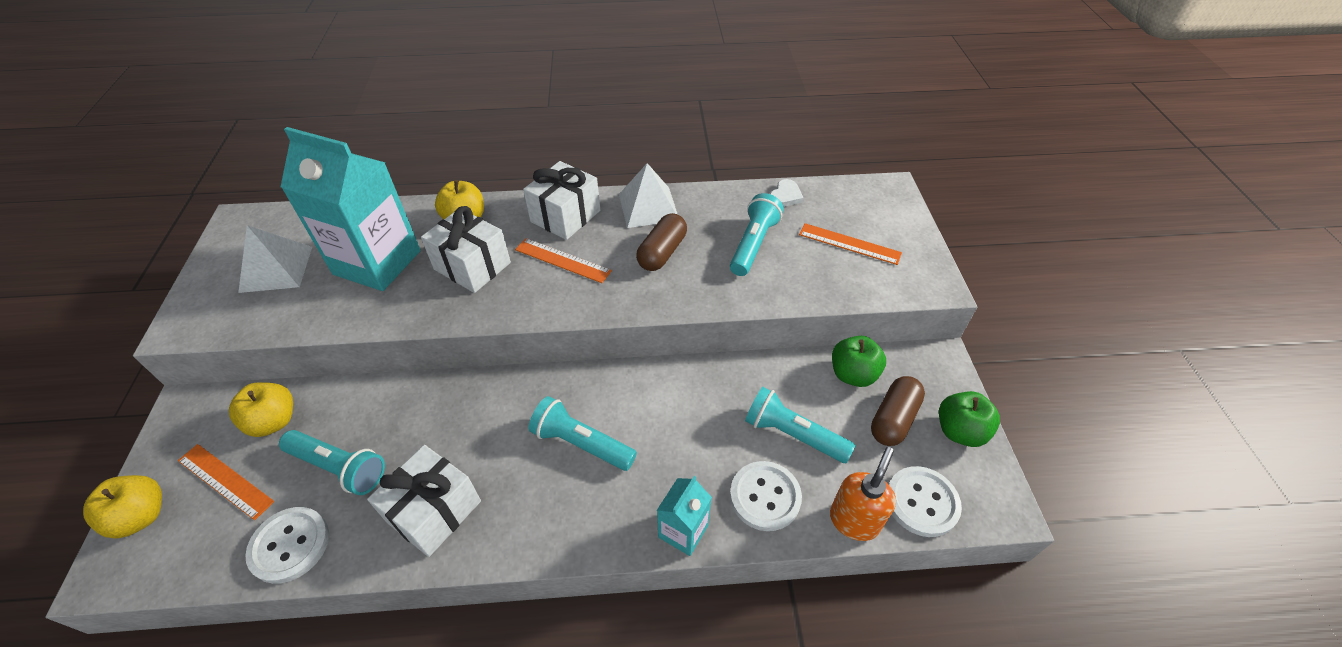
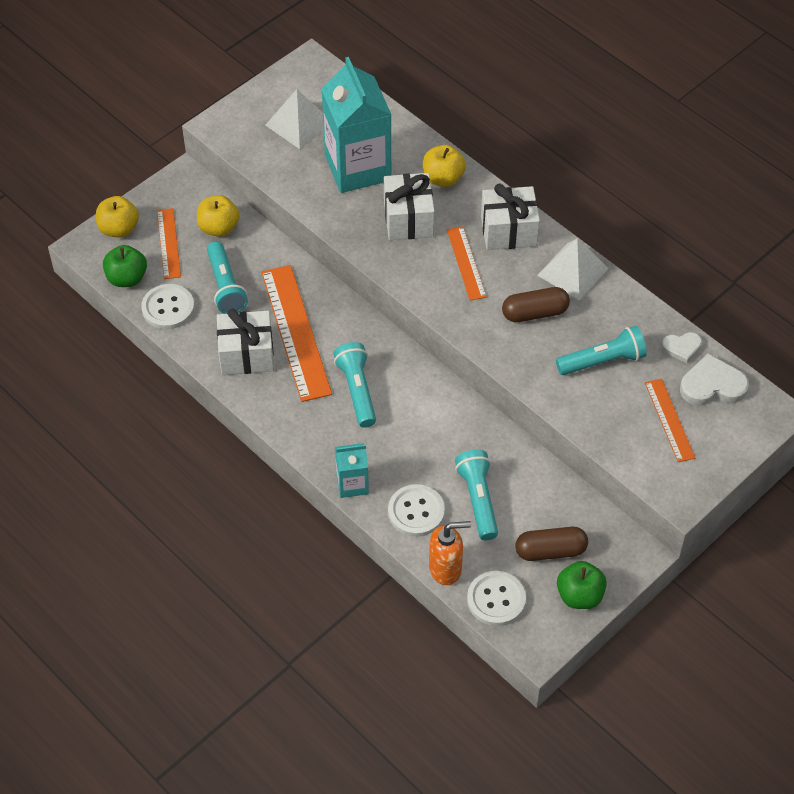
camera: 50 degrees right, 5 degrees up
(462, 446) = (295, 332): none -> orange ruler
(837, 202) = (712, 385): none -> white heart
(853, 374) = (567, 506): green apple -> green apple (127, 278)

